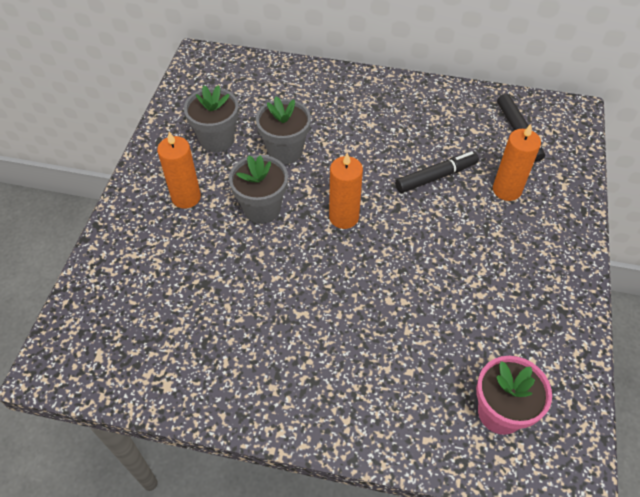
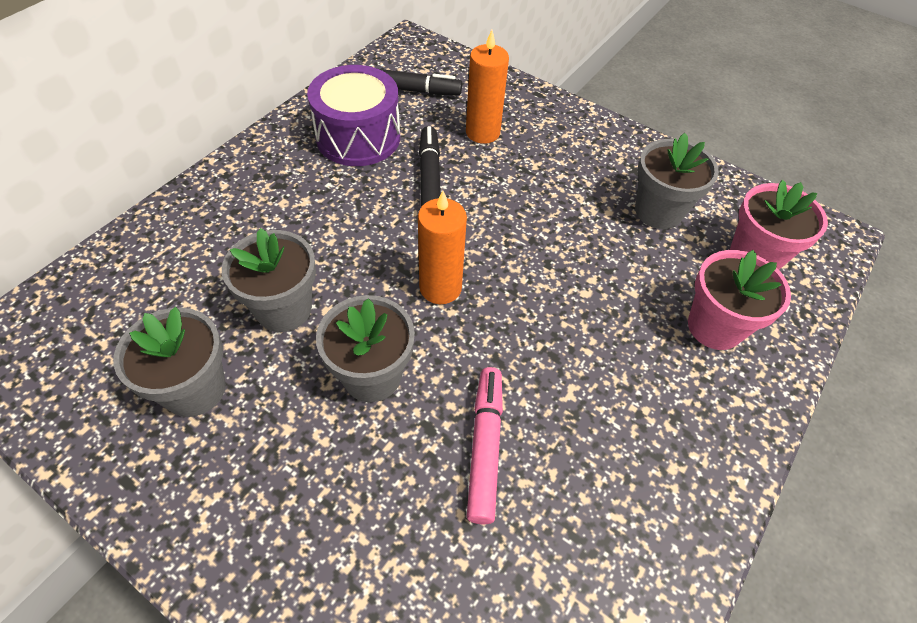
camera: 70 degrees left, 0 degrees up
(186, 197) = (286, 476): orange candle -> none
(241, 279) = (484, 447): none -> pink marker
(406, 393) = (714, 327): none -> pink flower pot
(446, 125) = (358, 137): none -> purple drum
(505, 329) = (658, 211): none -> grey flower pot

